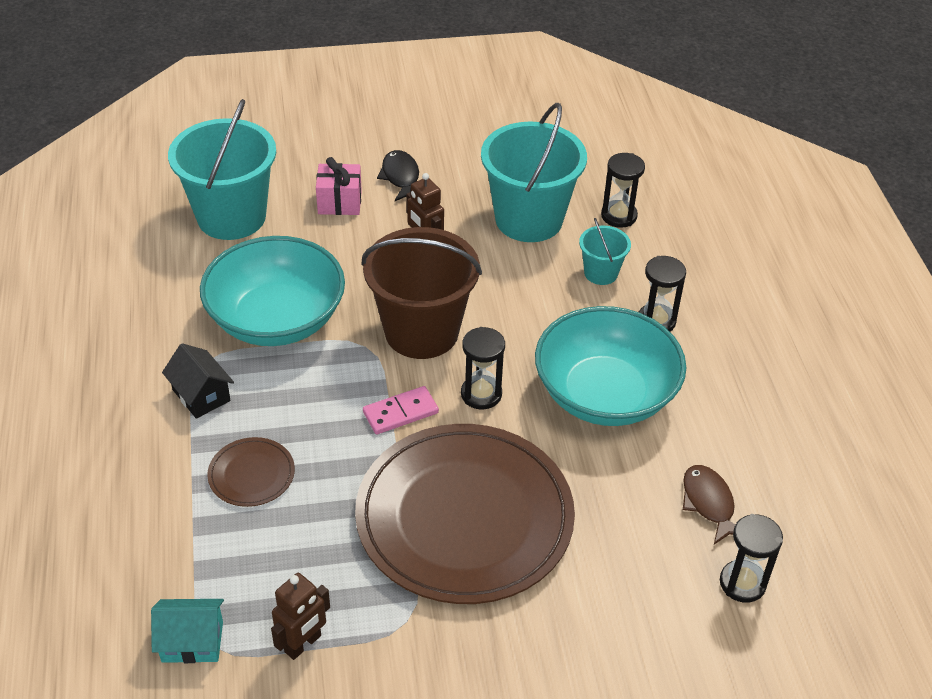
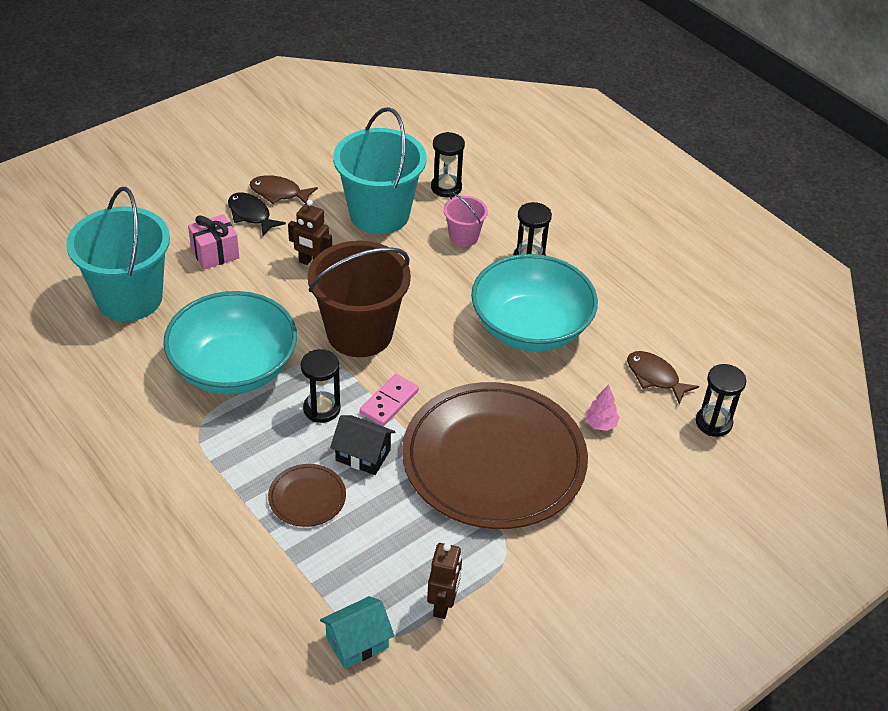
camera: 30 degrees left, 0 degrees up
(201, 395) = (217, 453): black house -> black house (363, 455)
(443, 165) = (279, 193): none -> brown fish
(481, 394) = (440, 363): black hourglass -> black hourglass (321, 409)
(601, 273) = (463, 237): turquoise bucket -> pink bucket
(608, 528) = (600, 424): none -> pink tree

